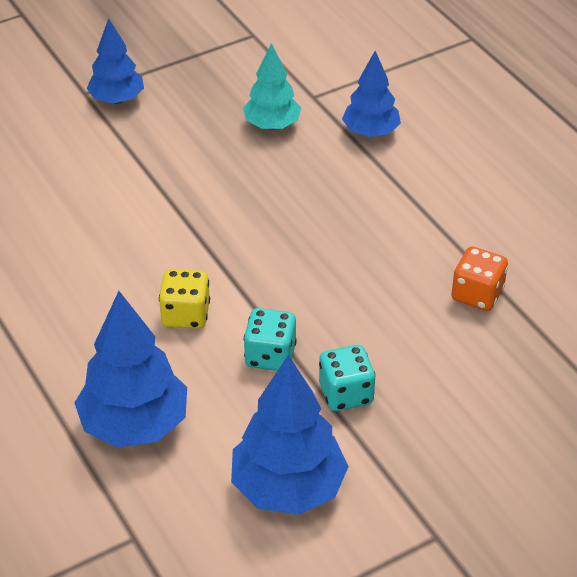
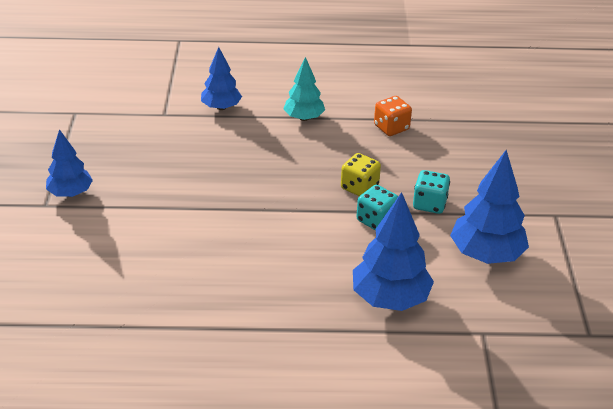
camera: 60 degrees left, 5 degrees down
(185, 315) = (312, 241): yellow dice -> yellow dice (359, 187)
(272, 125) = (173, 140): turquoise tree -> turquoise tree (304, 118)

